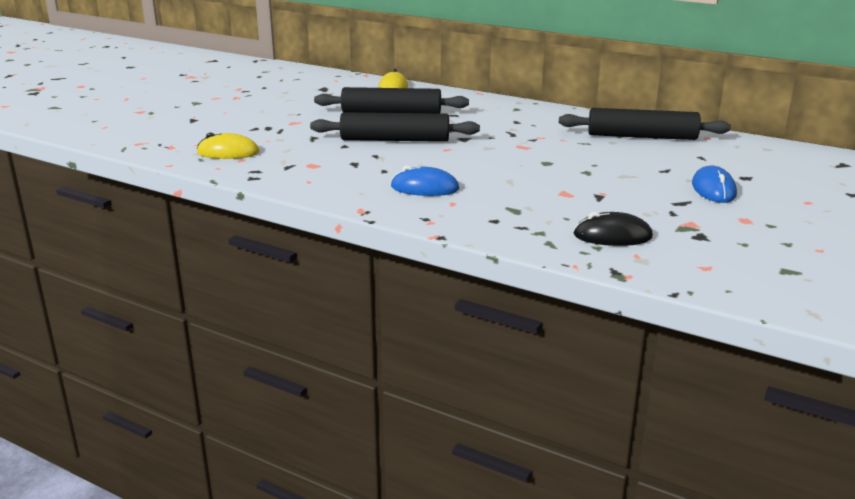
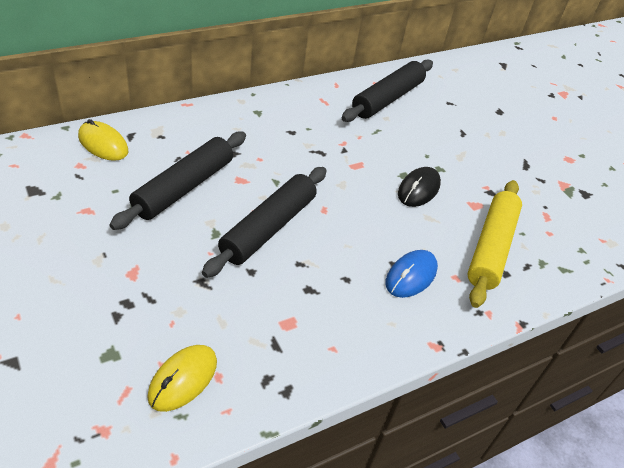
camera: 65 degrees left, 20 degrees up
(517, 209) = (491, 248): none -> yellow rolling pin
(612, 236) = (567, 231): black mouse -> black mouse (418, 189)
(713, 189) = (512, 137): blue mouse -> none

